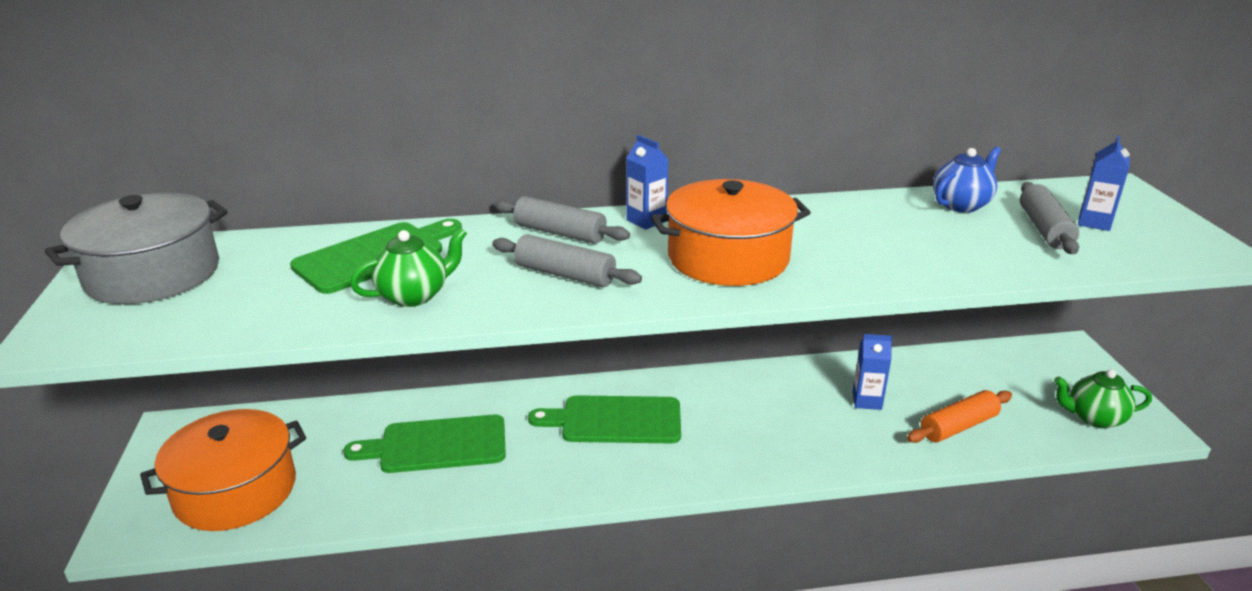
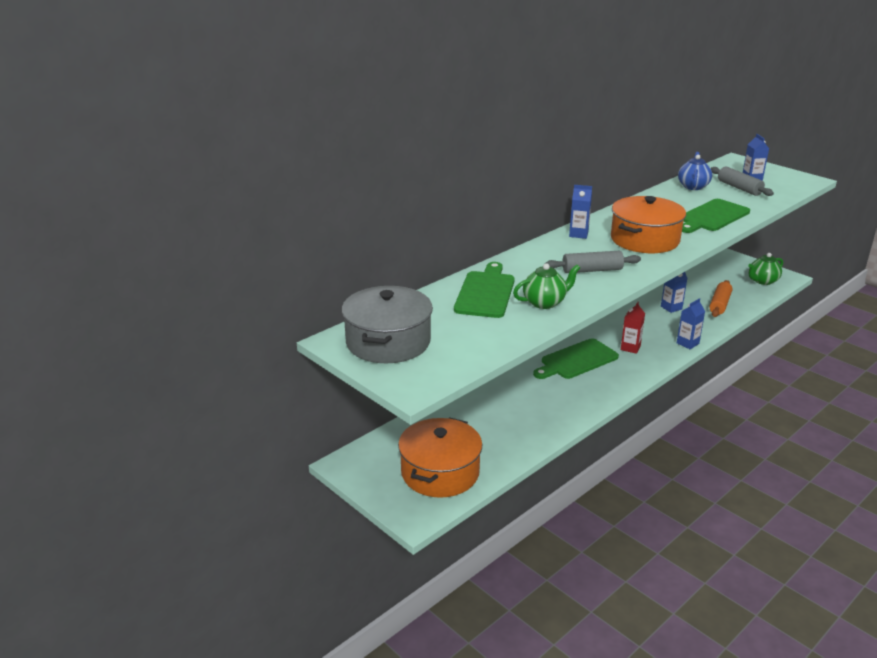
camera: 35 degrees left, 0 degrees up
(414, 295) = (545, 302): green teapot -> green teapot turned 45 degrees clockwise
(437, 445) = (509, 407): green cutting board -> green cutting board (712, 216)
(560, 233) = (551, 252): grey rolling pin -> none
(716, 435) = (630, 348): none -> red carton
(815, 466) = (687, 343): none -> blue carton

